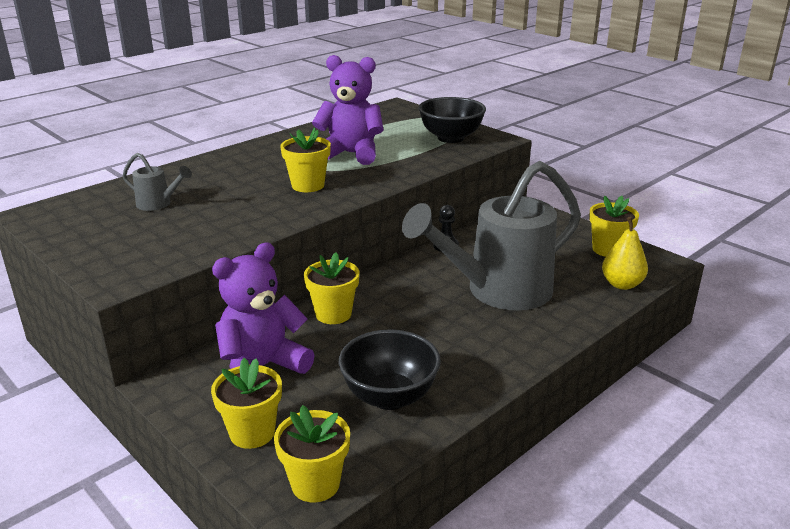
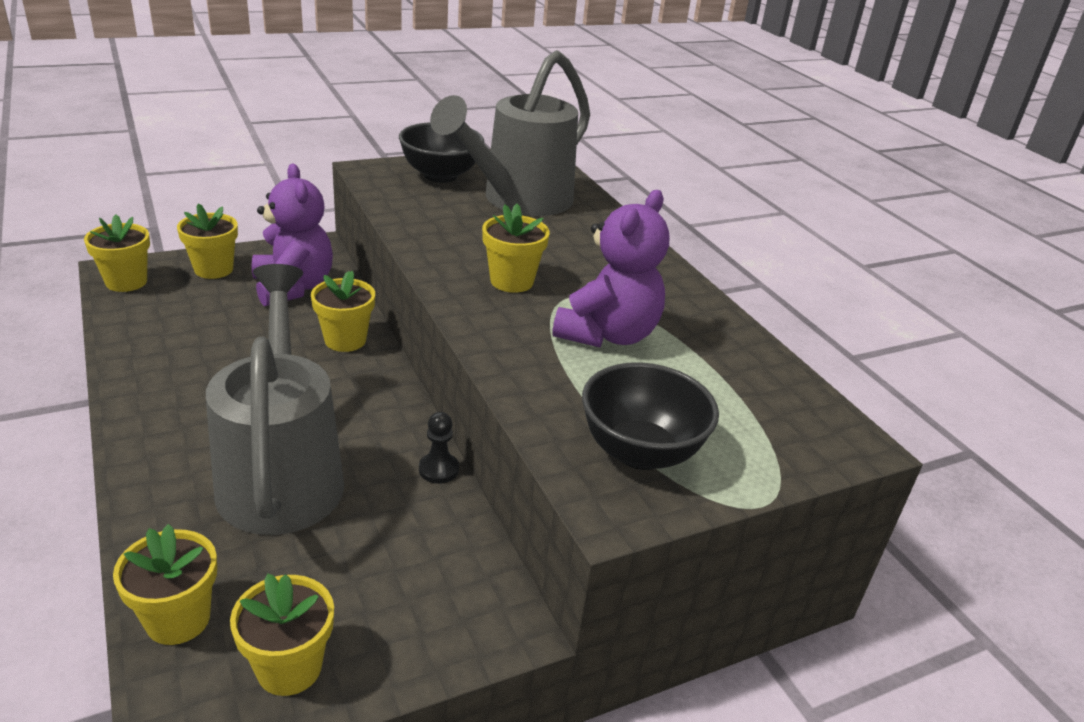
camera: 105 degrees right, 5 degrees up
(158, 204) = (519, 200): grey watering can -> grey watering can, size x2.50
(389, 397) = (180, 336): black bowl -> black bowl (440, 176)
(622, 284) = (178, 619): yellow pear -> yellow flower pot

